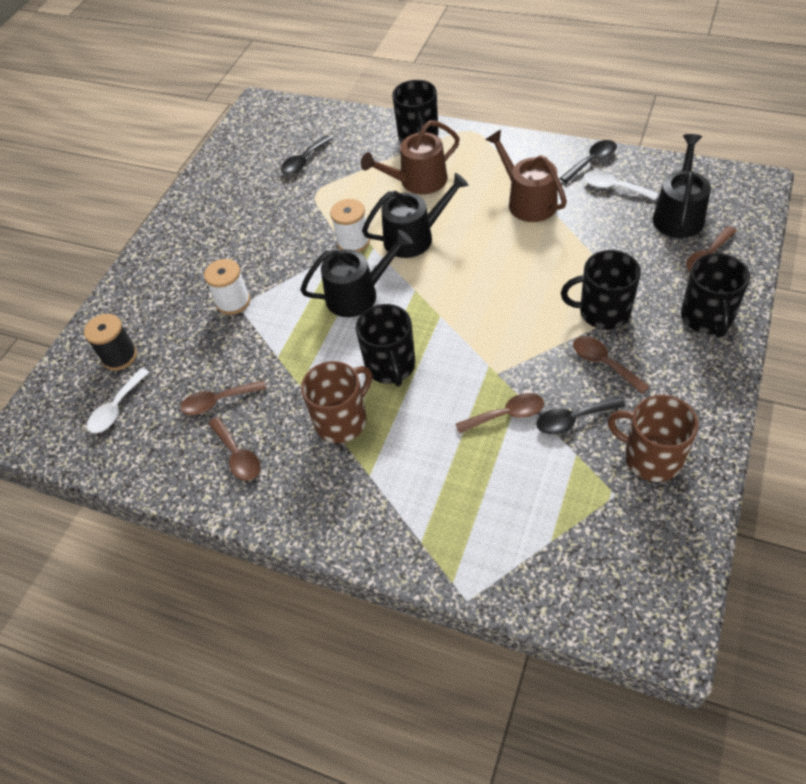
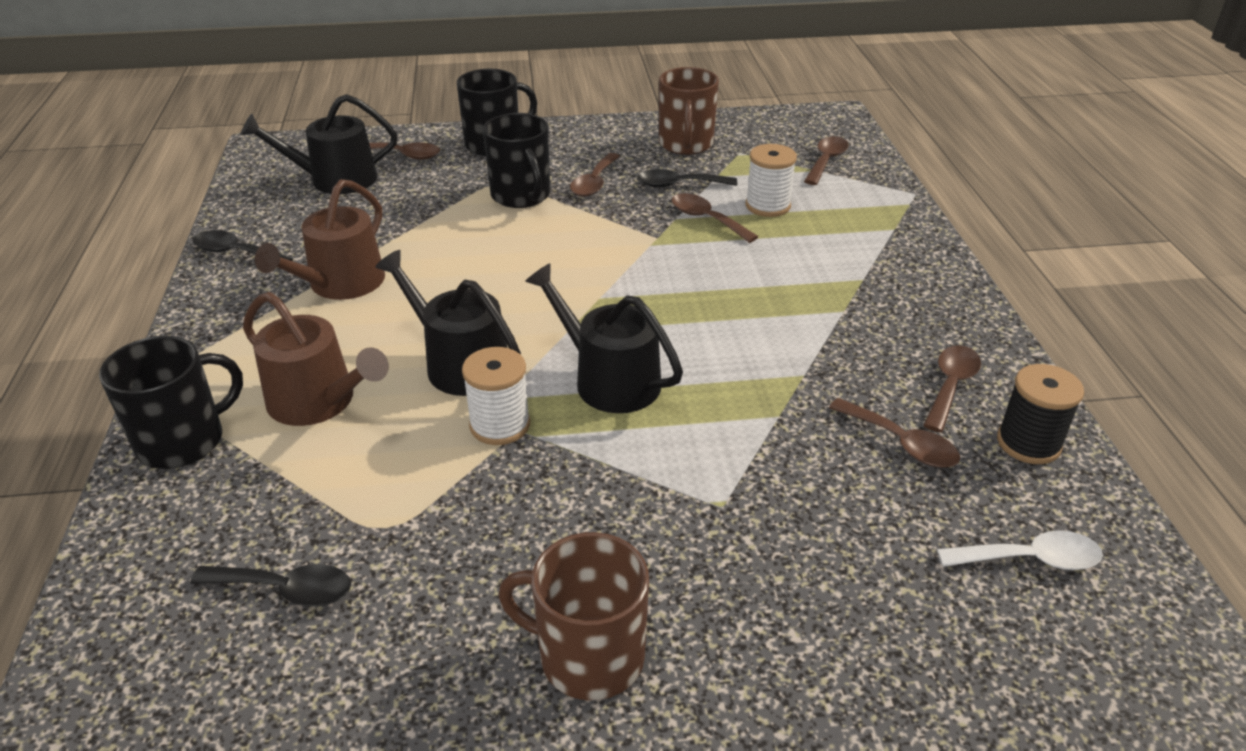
camera: 125 degrees left, 15 degrees down
(119, 356) = (948, 621): black spool -> black spool (1028, 443)
(233, 302) = (718, 518): white spool -> white spool (767, 206)
(342, 420) = (818, 321): brown mug -> brown mug (588, 656)
(390, 366) = (709, 310): black mug -> none
(565, 560) = (826, 161): none -> brown spoon
(573, 419) = (679, 185): black spoon -> black spoon turned 135 degrees clockwise
(613, 187) = (293, 227): white spoon -> none

